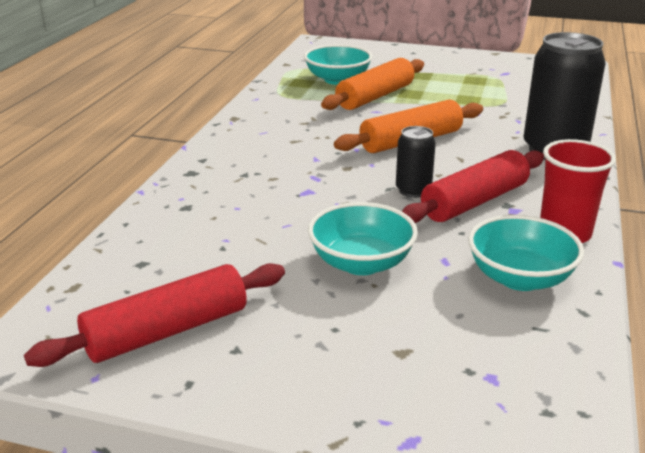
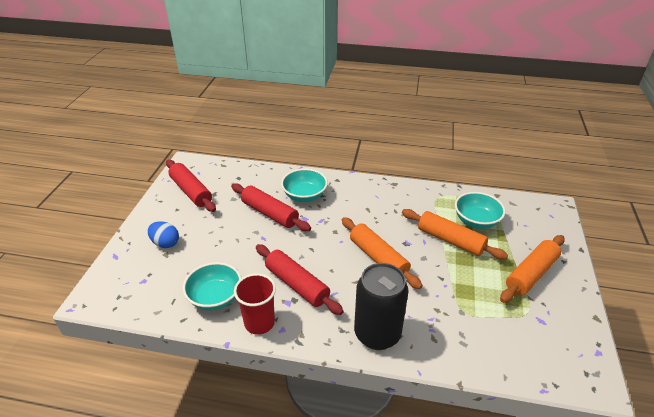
camera: 85 degrees right, 10 degrees up
(285, 224) = (270, 213): none -> red rolling pin
(361, 263) = (233, 240): turquoise bowl -> turquoise bowl (304, 196)
(365, 355) = (165, 243): none -> blue egg
(413, 190) = (308, 258): black can -> none
(435, 67) = (531, 274): none -> orange rolling pin

